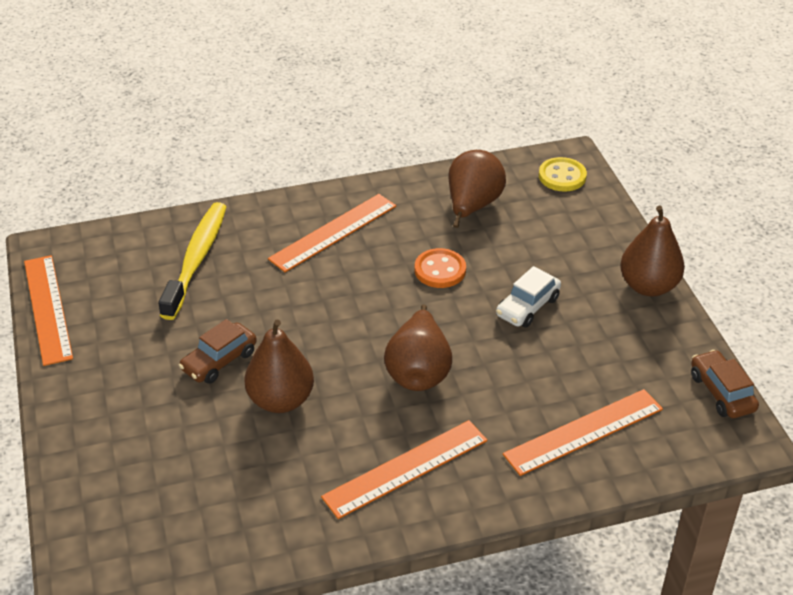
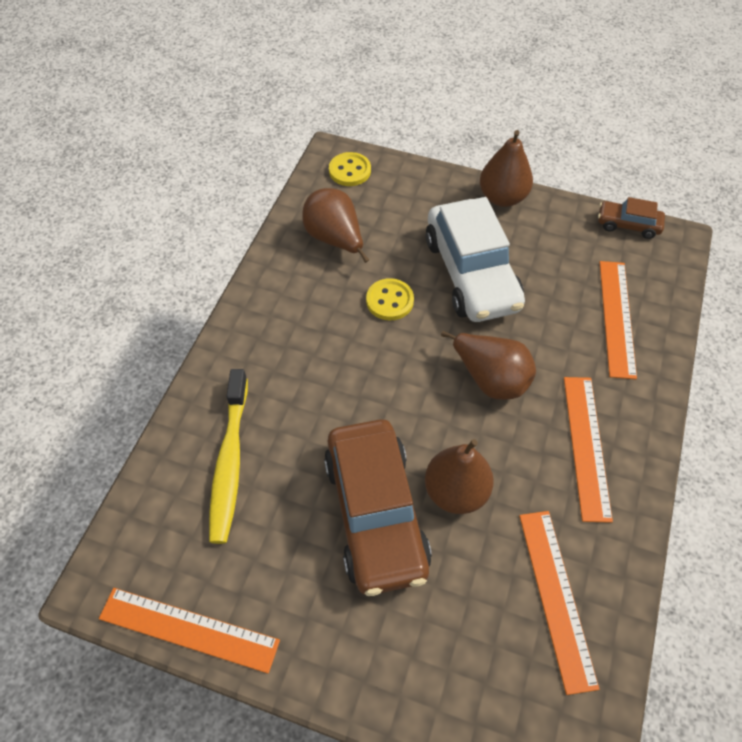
camera: 55 degrees left, 15 degrees up
(197, 259) = (229, 462): yellow toothbrush -> yellow toothbrush turned 135 degrees counterclockwise
(219, 361) = (375, 513): brown car -> brown car, size x2.11
(333, 232) = (284, 343): orange ruler -> orange ruler (556, 597)
(440, 270) = (389, 301): orange button -> yellow button
(527, 307) = (471, 273): white car -> white car, size x2.11

